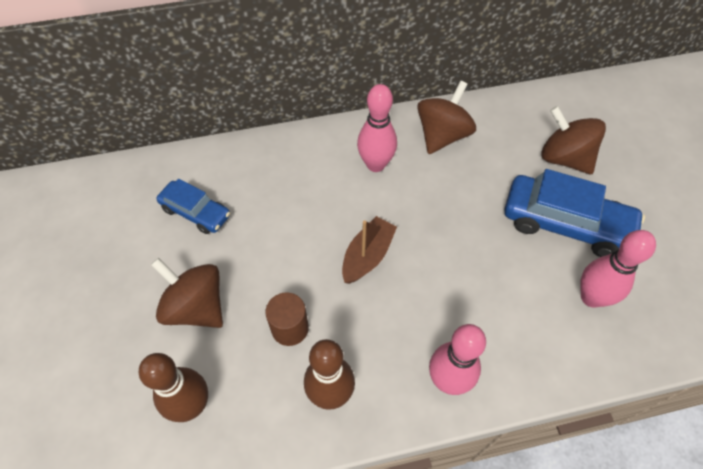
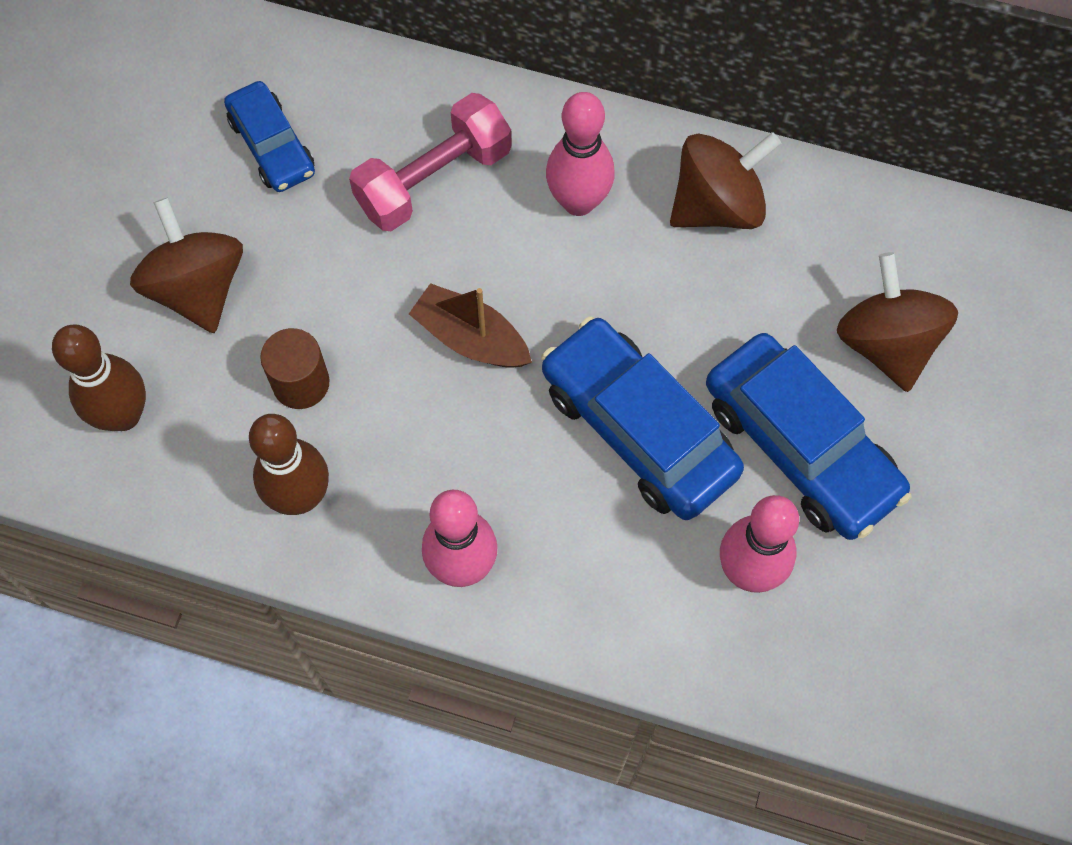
camera: 30 degrees right, 10 degrees up
(295, 188) = (434, 179): none -> pink dumbbell
(367, 256) = (470, 338): brown boat -> brown boat turned 120 degrees counterclockwise
(484, 256) = (638, 428): none -> blue car

